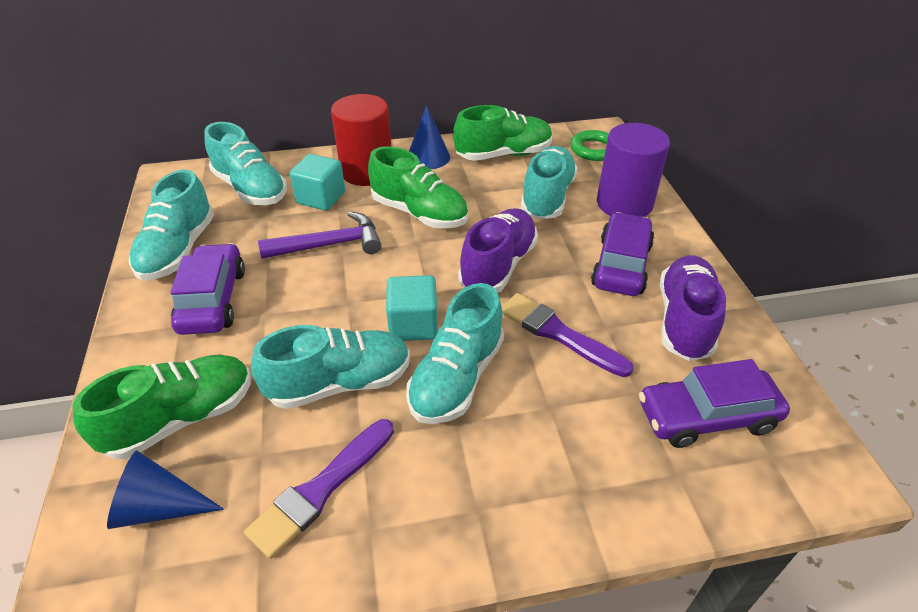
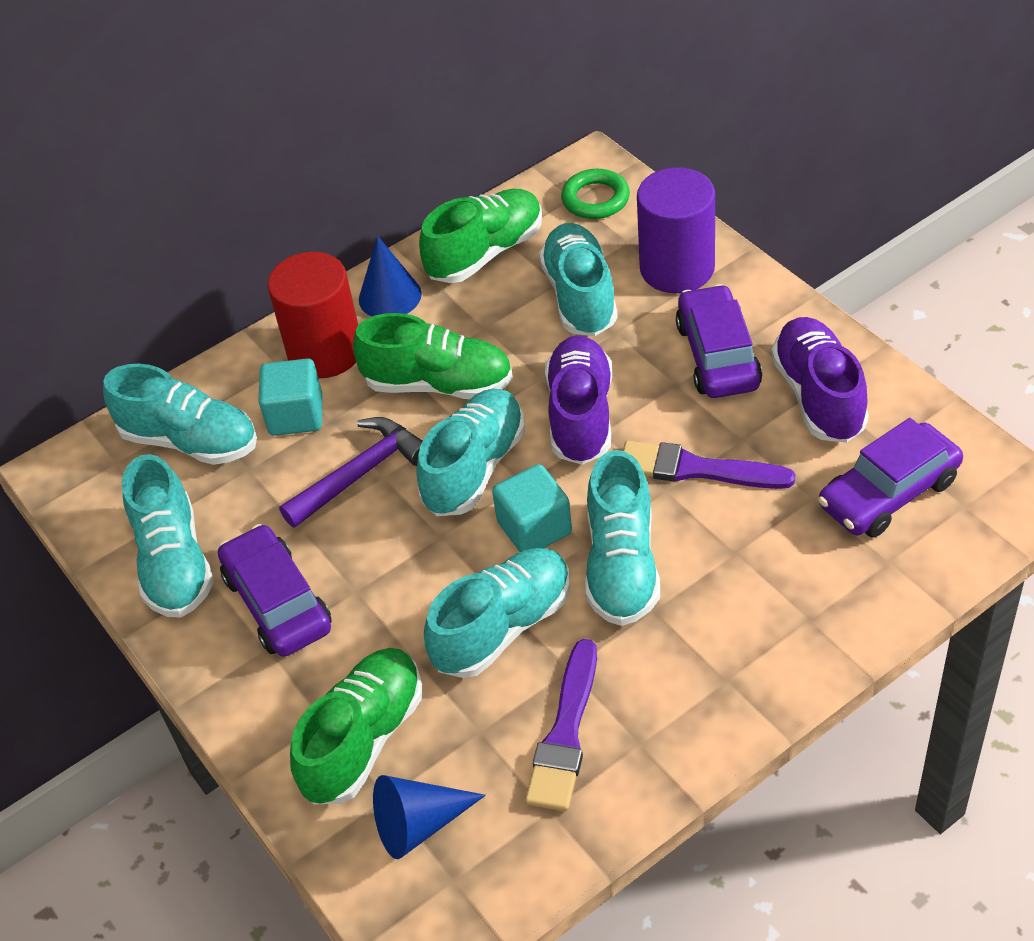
camera: 20 degrees left, 5 degrees up
(403, 270) = (474, 468): none -> turquoise shoe

